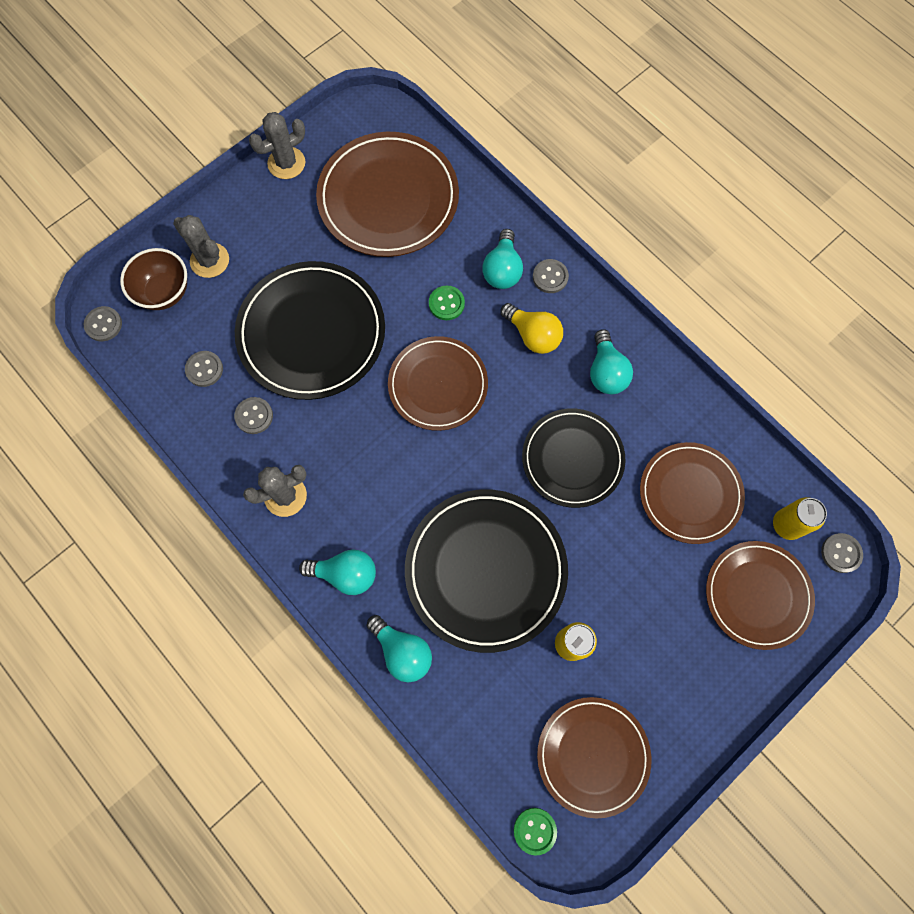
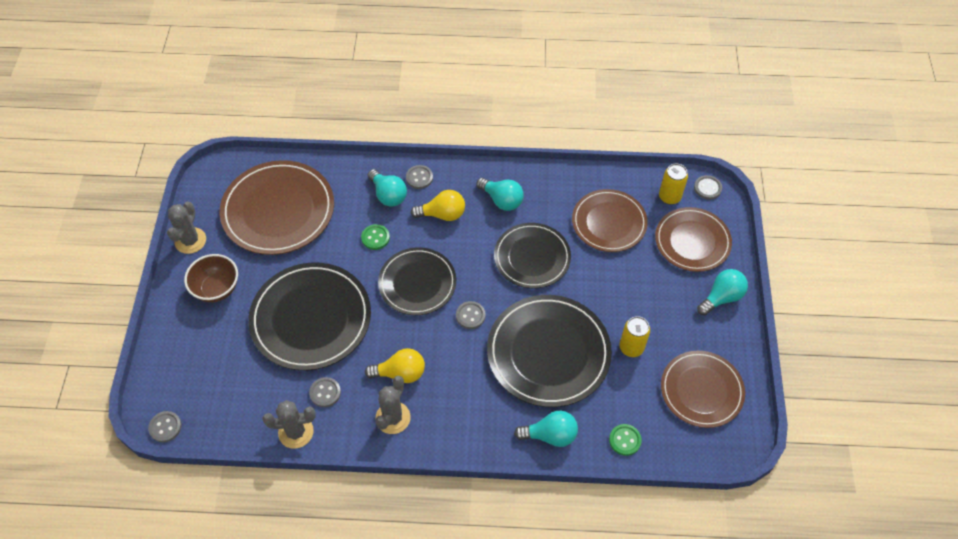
camera: 45 degrees left, 15 degrees down
(164, 292) = (188, 375): brown bowl -> brown bowl (217, 289)
(204, 369) = (264, 395): grey button -> grey button (470, 316)
(209, 260) = (199, 333): grey cactus -> grey cactus (296, 432)
(334, 459) = (400, 373): none -> yellow light bulb
(345, 574) = (474, 426): turquoise light bulb -> turquoise light bulb (721, 297)
(438, 385) = (417, 283): brown plate -> black plate
(535, 830) = (715, 454): green button -> green button (625, 440)

